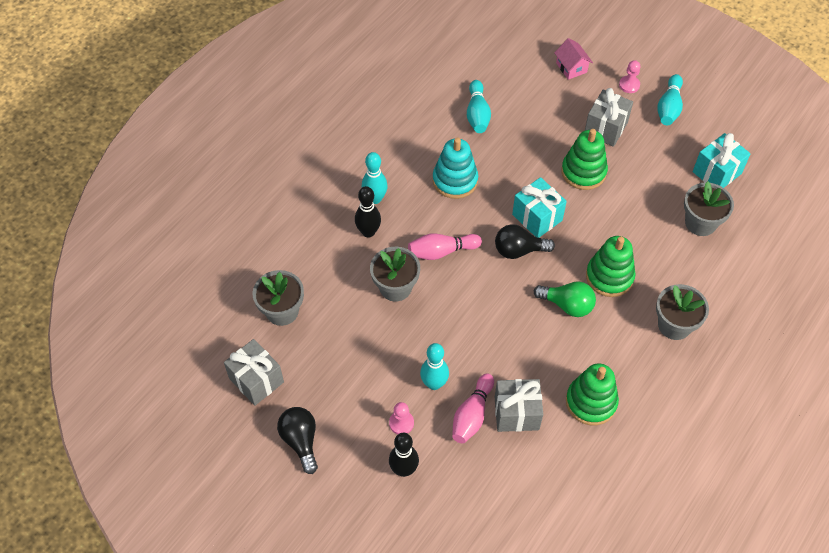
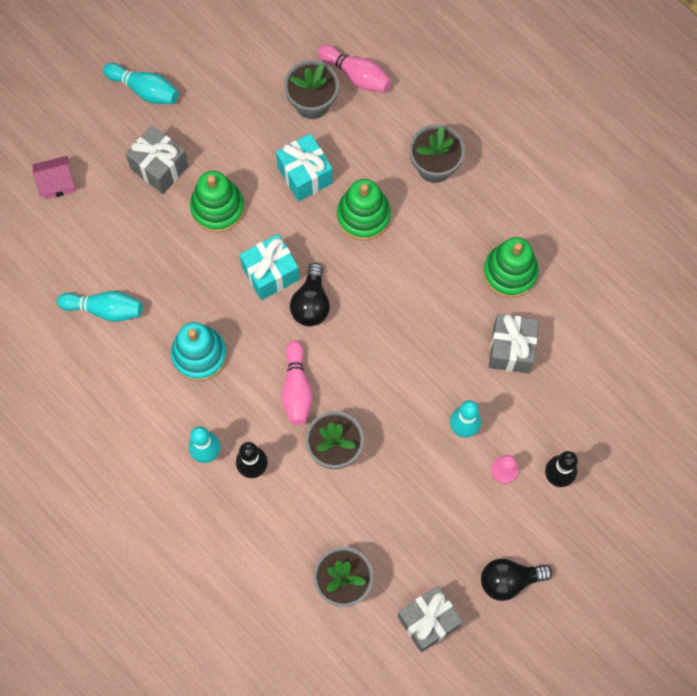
camera: 80 degrees left, 15 degrees up
(472, 415) = (506, 395): pink bowling pin -> pink bowling pin (356, 75)
(567, 305) = (391, 268): green light bulb -> none
(629, 85) = (100, 124): pink pawn -> none
(717, 172) = (249, 66): turquoise gift -> turquoise gift (305, 175)

